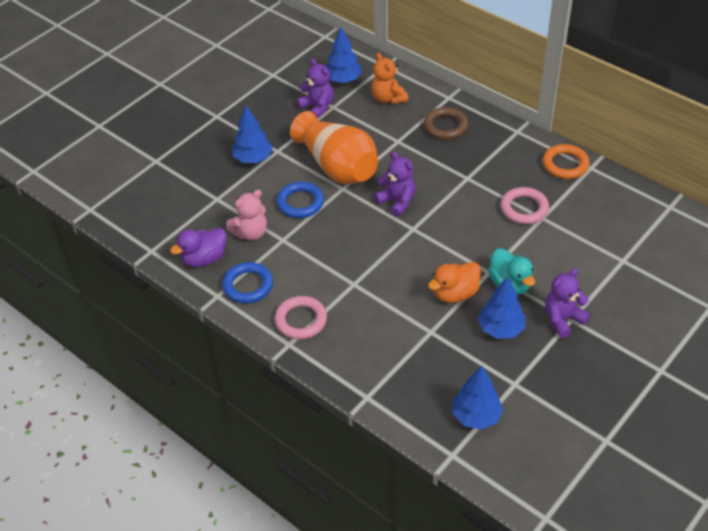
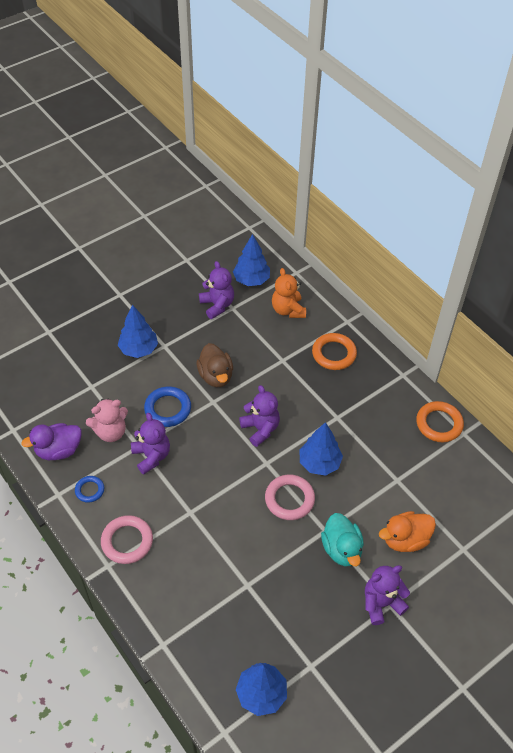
camera: 10 degrees right, 5 degrees up
(248, 286) = (90, 490): blue ring -> blue ring, size x0.59
(299, 245) = (151, 456): none -> purple teddy bear
(337, 166) = (216, 376): orange vase -> brown duck
(445, 126) = (334, 354): brown ring -> orange ring
(455, 294) = (284, 547): orange duck -> orange duck (405, 539)
(500, 329) = (316, 599): blue tree -> blue tree (319, 463)
(524, 208) = (382, 465): pink ring -> pink ring (289, 499)

